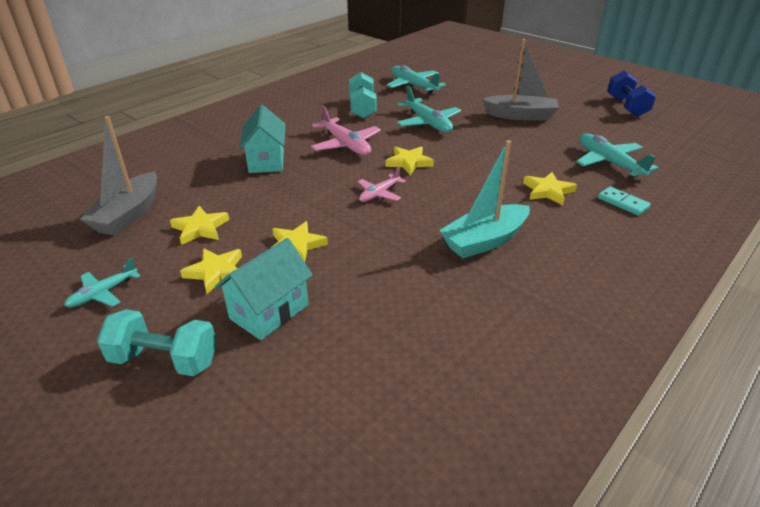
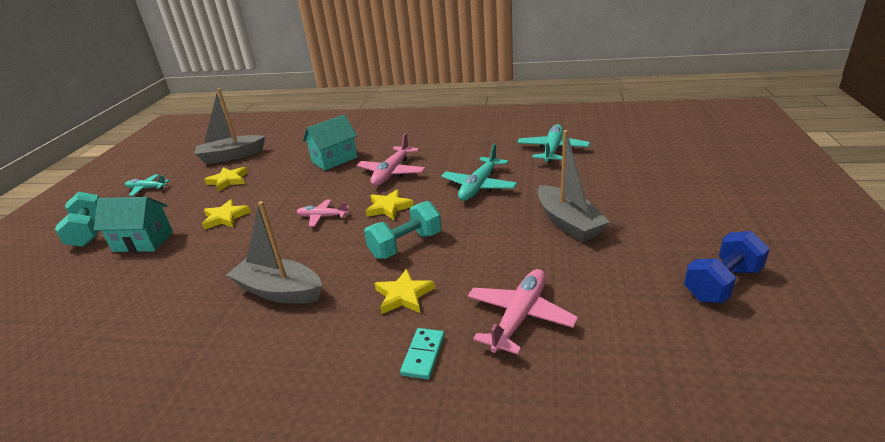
camera: 60 degrees right, 5 degrees down
(216, 272) = (180, 207): yellow star -> none
(362, 108) = (468, 151): turquoise dumbbell -> turquoise dumbbell (406, 245)
(484, 241) = (279, 291): turquoise boat -> grey boat
(609, 163) = (519, 317): turquoise plane -> pink plane

